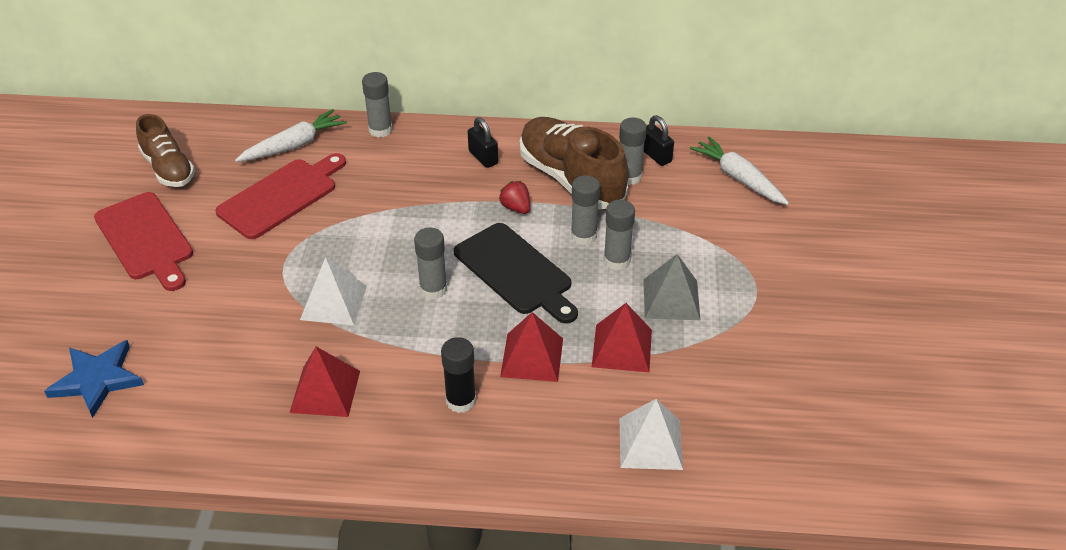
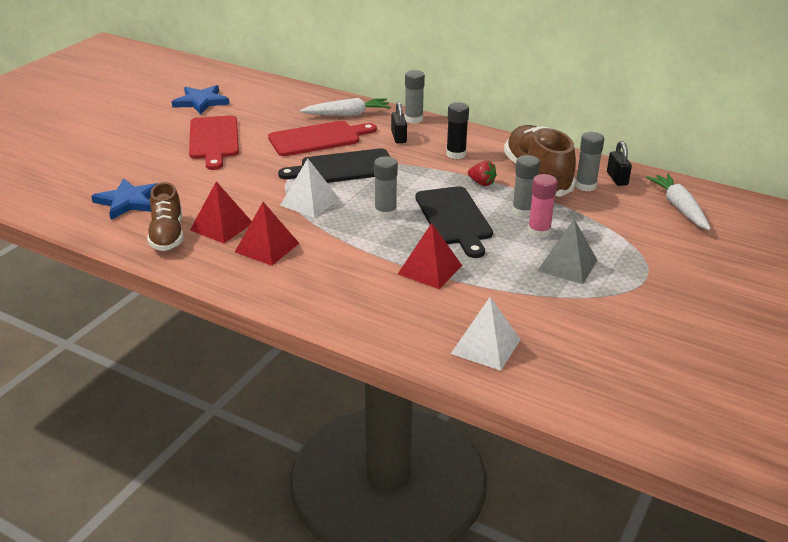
camera: 25 degrees right, 10 degrees down
(85, 178) = (201, 102): none -> blue star
(168, 169) = (256, 108): brown shoe -> brown shoe (167, 235)
(342, 235) = (343, 168): none -> black cutting board
(461, 401) = (358, 279): black glue stick -> black glue stick (456, 154)
(483, 157) = (478, 150): black padlock -> black padlock (398, 137)
(516, 208) = (482, 183): red strawberry -> red strawberry turned 135 degrees clockwise
(616, 261) = (539, 232): grey glue stick -> pink glue stick
(622, 348) = (505, 283): red pyramid -> red pyramid (221, 226)

